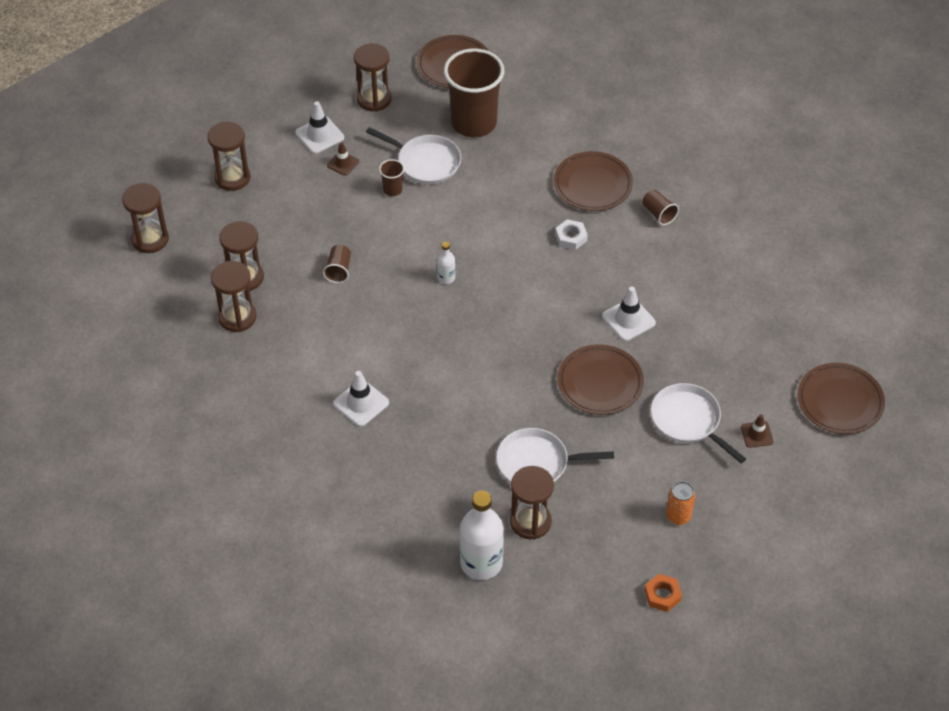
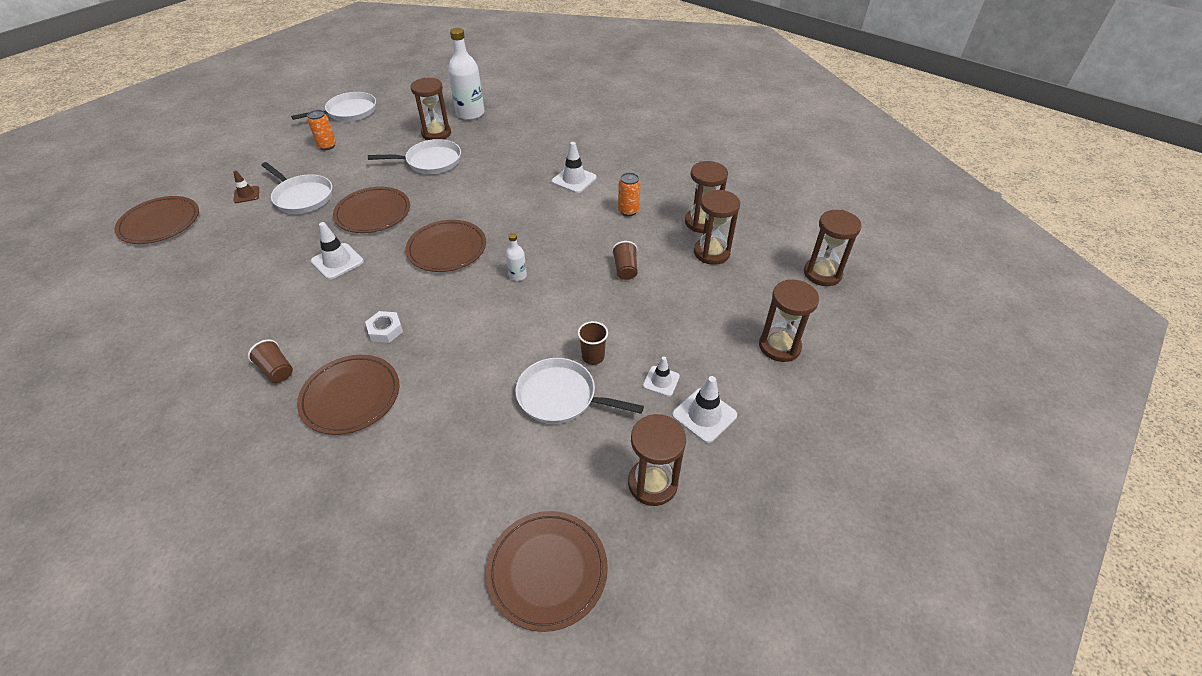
camera: 170 degrees right, 5 degrees down
(311, 344) = (628, 211): none -> orange can
(343, 163) = (661, 381): brown traffic cone -> white traffic cone
(474, 123) = (506, 465): brown cup -> none
(516, 320) = (447, 249): none -> brown plate
(662, 595) = (349, 112): orange nut -> white pan

